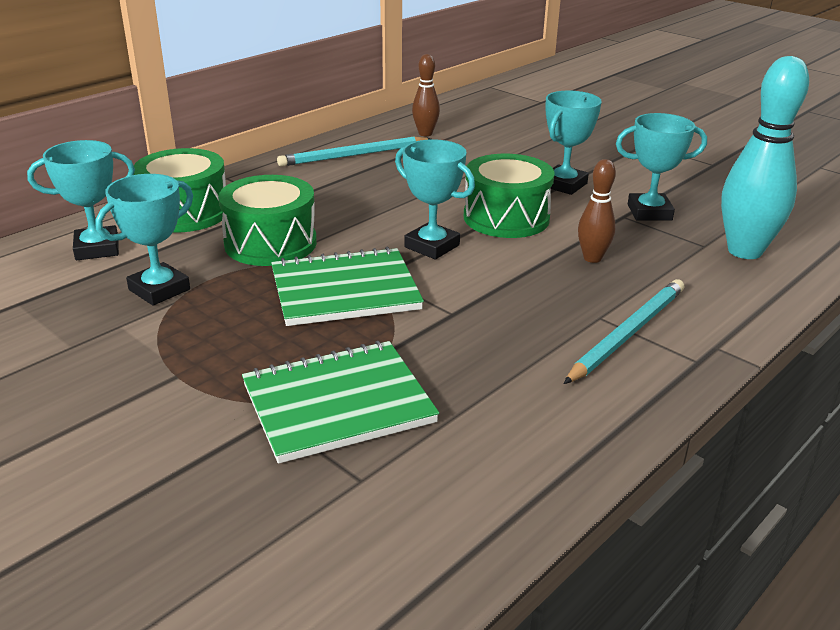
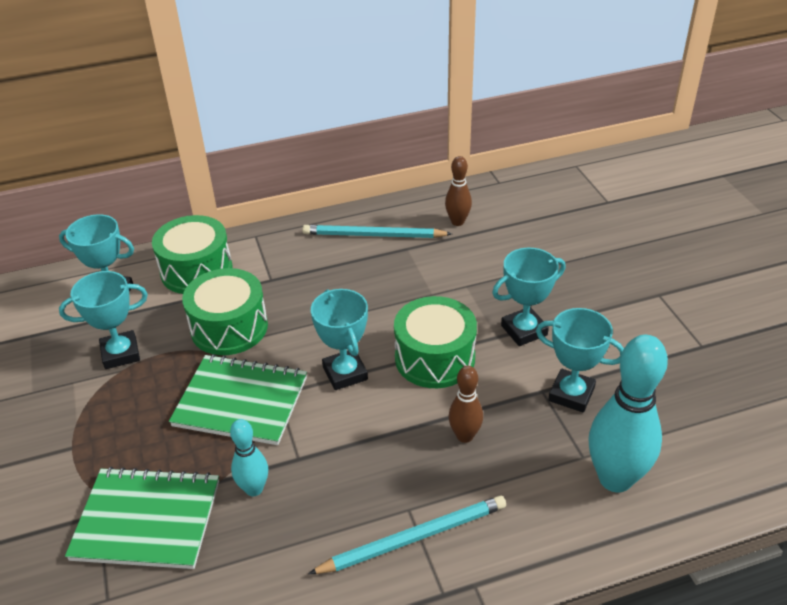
camera: 30 degrees right, 10 degrees up
(432, 346) = (254, 489): none -> turquoise bowling pin

